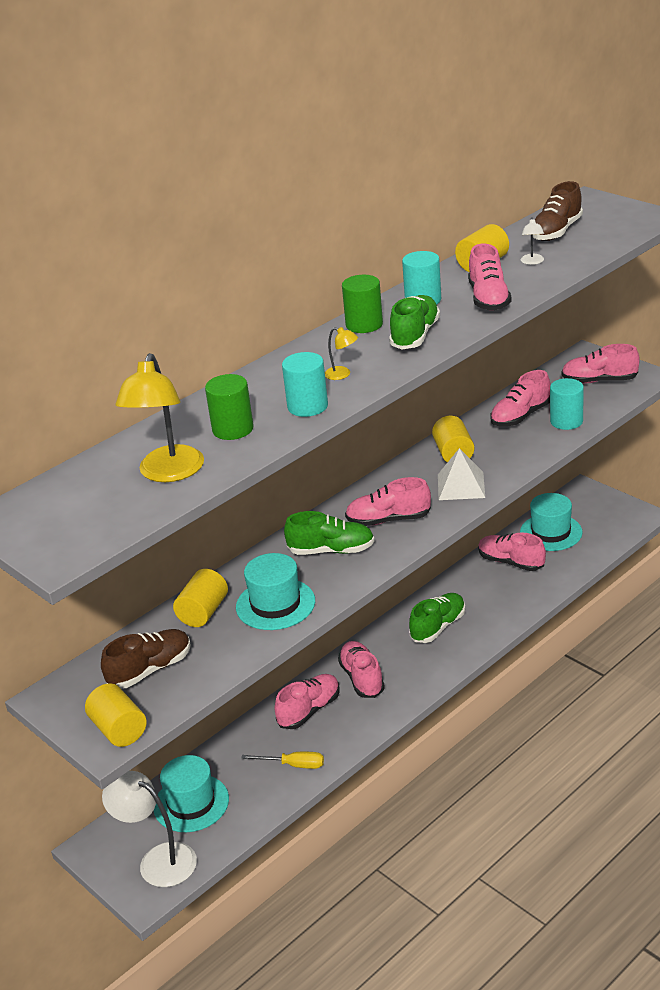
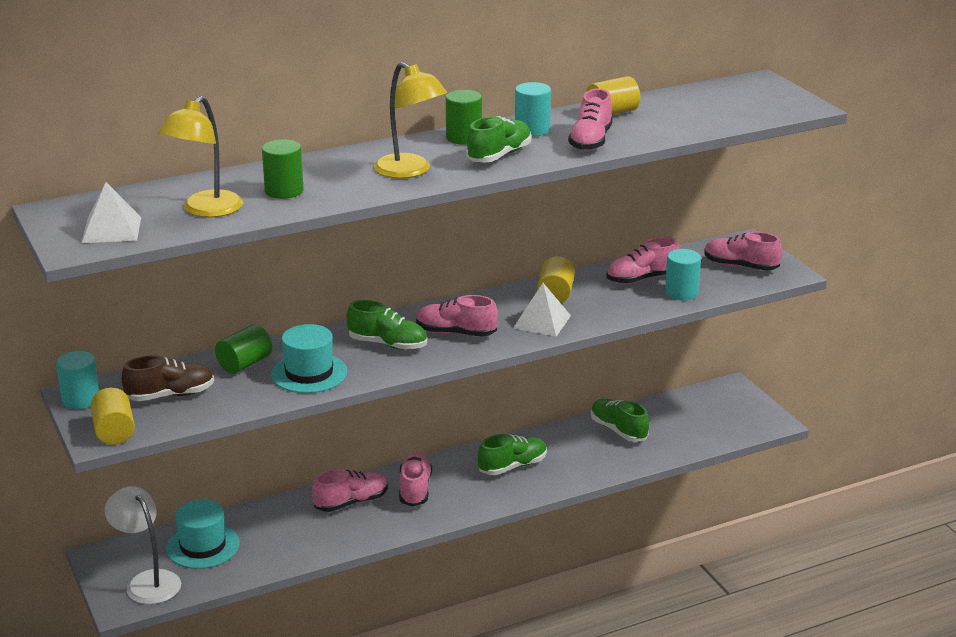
camera: 15 degrees right, 5 degrees down
(85, 522) = (111, 229): none -> white pyramid
(203, 612) = (245, 364): yellow cylinder -> green cylinder
(293, 765) = (309, 541): yellow screwdriver -> none
(307, 406) = (359, 188): turquoise cylinder -> turquoise cylinder (81, 400)
(342, 374) = (410, 171): yellow lamp -> yellow lamp, size x2.27
(511, 562) = (618, 430): pink shoe -> green shoe
(532, 262) = (658, 120): white lamp -> none
(551, 532) = (674, 415): turquoise hat -> none
(556, 231) = (704, 101): brown shoe -> none

